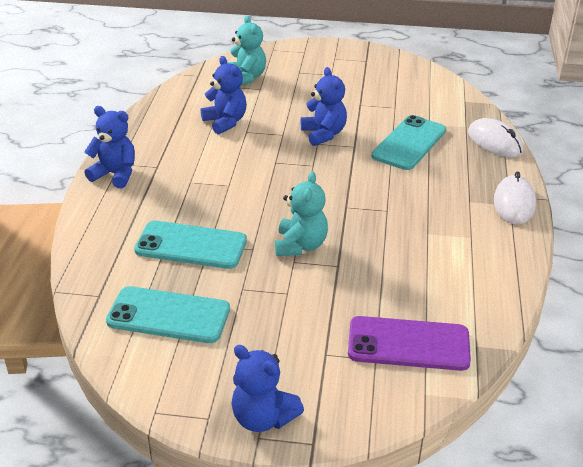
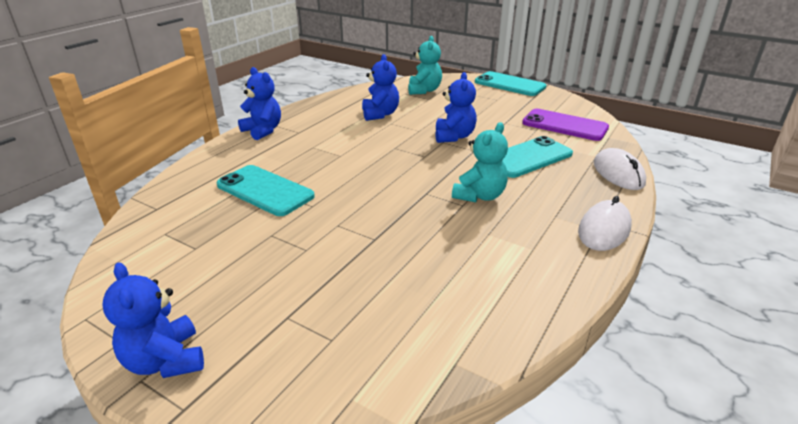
camera: 25 degrees right, 5 degrees down
(168, 315) = (189, 239): turquoise phone -> turquoise phone (509, 84)
(300, 245) = (355, 213): turquoise teddy bear -> turquoise teddy bear (479, 196)
(408, 344) = (379, 335): purple phone -> purple phone (564, 125)

